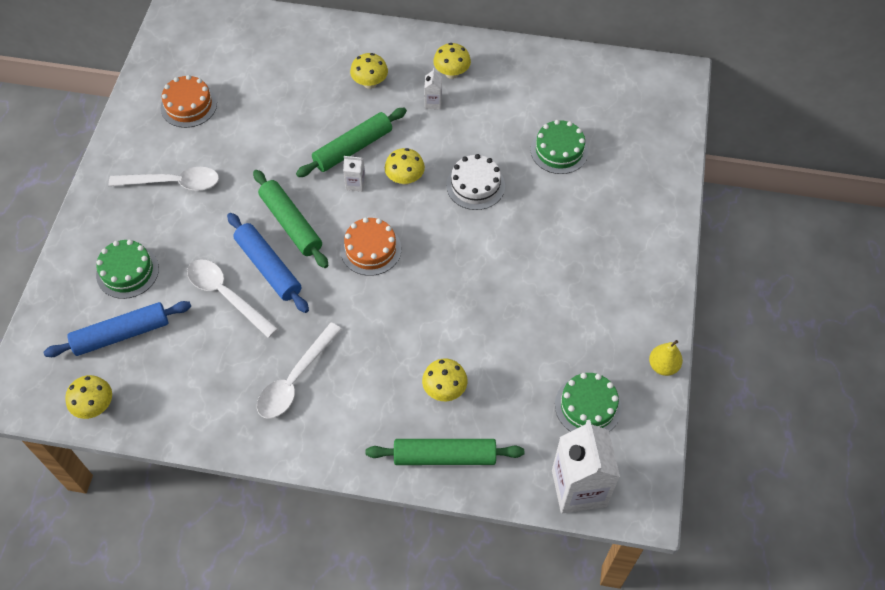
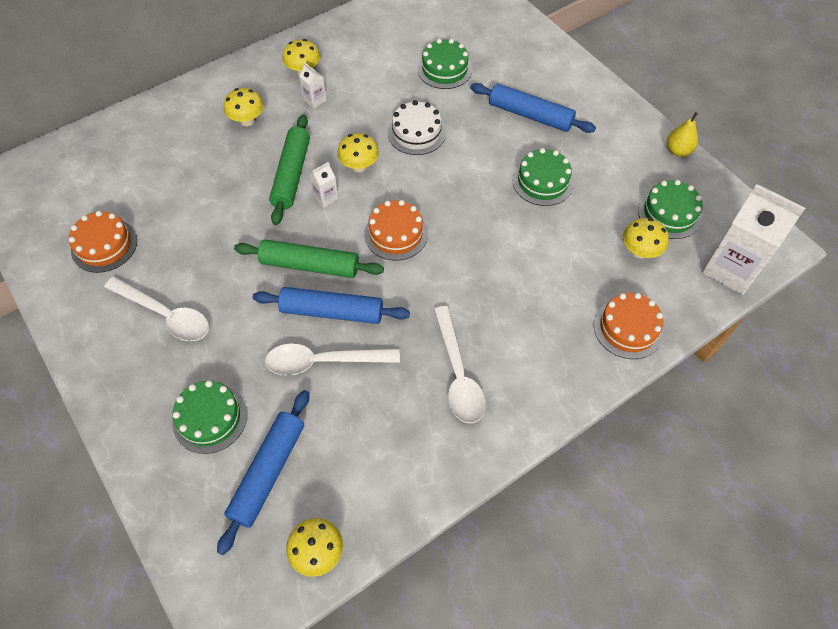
camera: 45 degrees left, 0 degrees up
(173, 183) = (165, 315): white spoon -> white spoon turned 75 degrees clockwise
(444, 389) = (570, 284): yellow mushroom -> yellow mushroom (639, 251)
(444, 456) = (628, 328): green rolling pin -> orange cake
(521, 299) = (542, 181): none -> green cake
(579, 240) = (530, 115): none -> blue rolling pin

